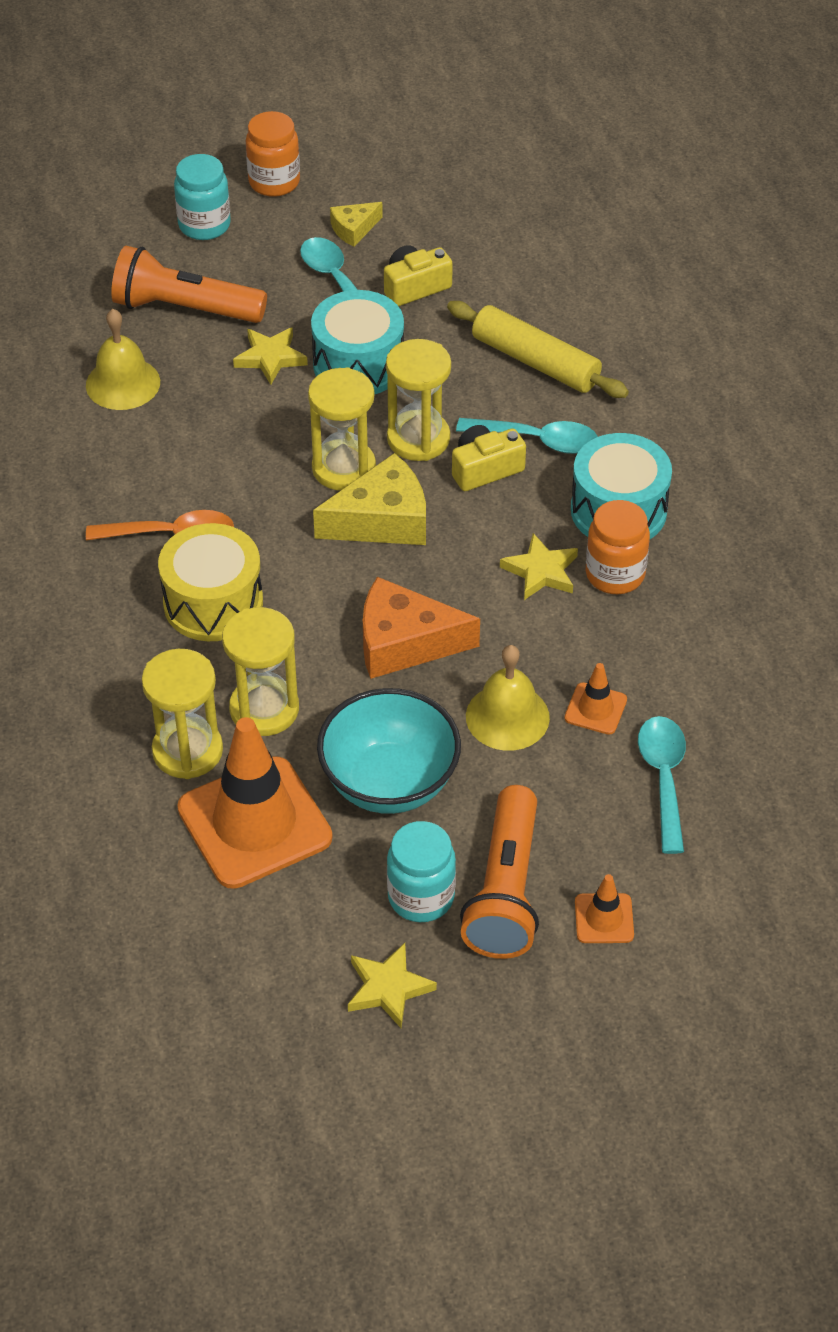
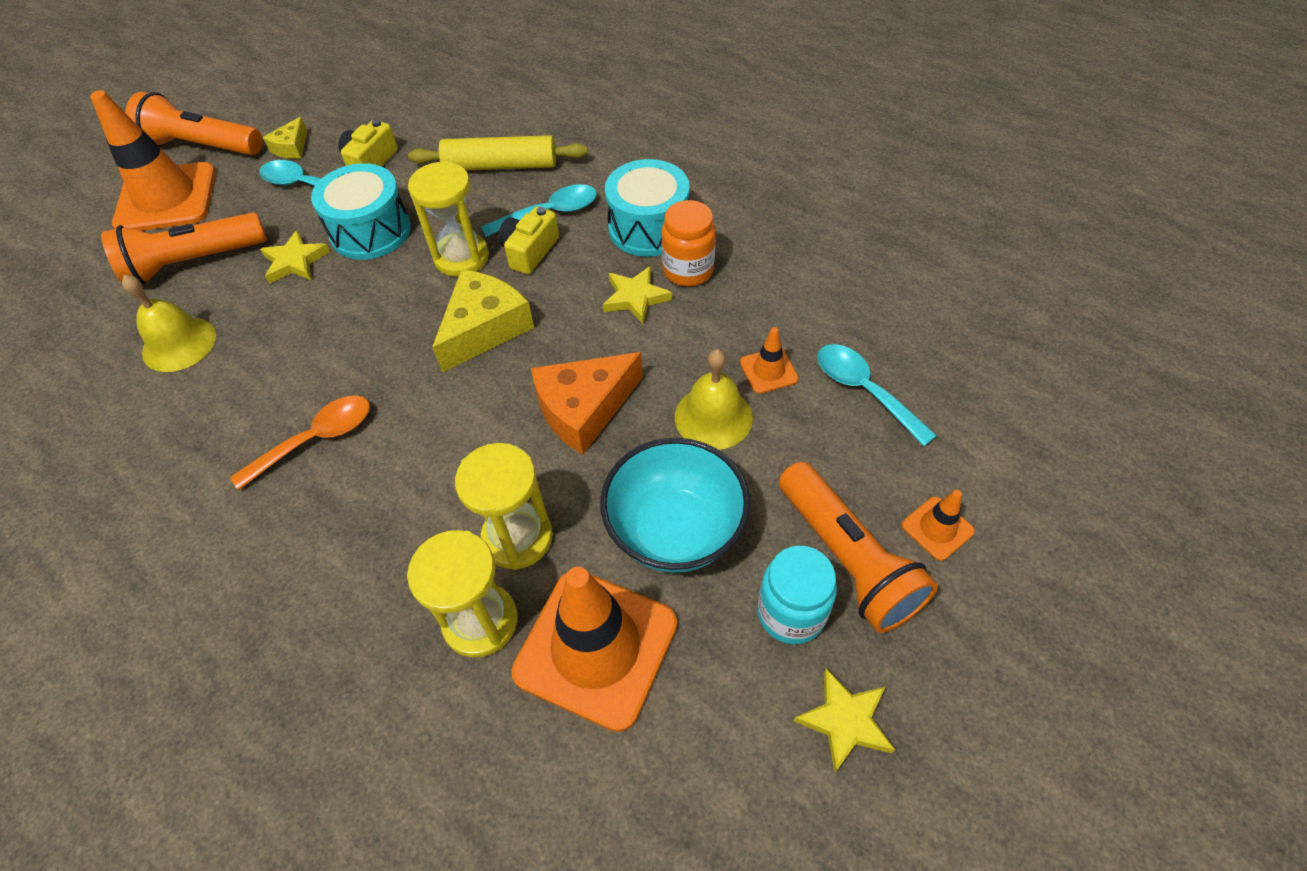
camera: 35 degrees left, 5 degrees up
(204, 225) = (166, 198): turquoise jar -> orange traffic cone
(213, 603) = (398, 474): yellow drum -> none
(274, 182) = (203, 146): orange jar -> orange flashlight
(343, 468) = (421, 308): yellow hourglass -> none

